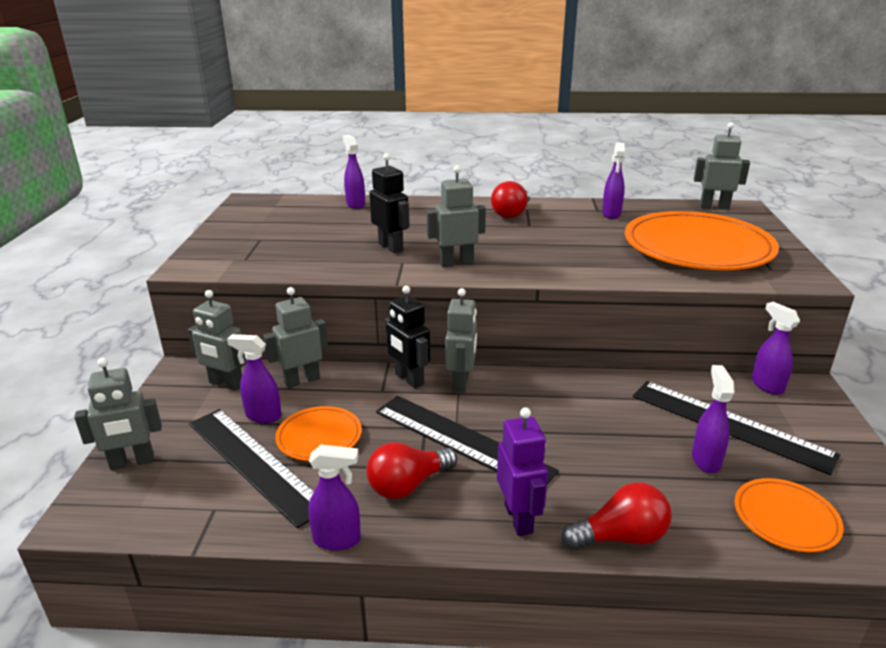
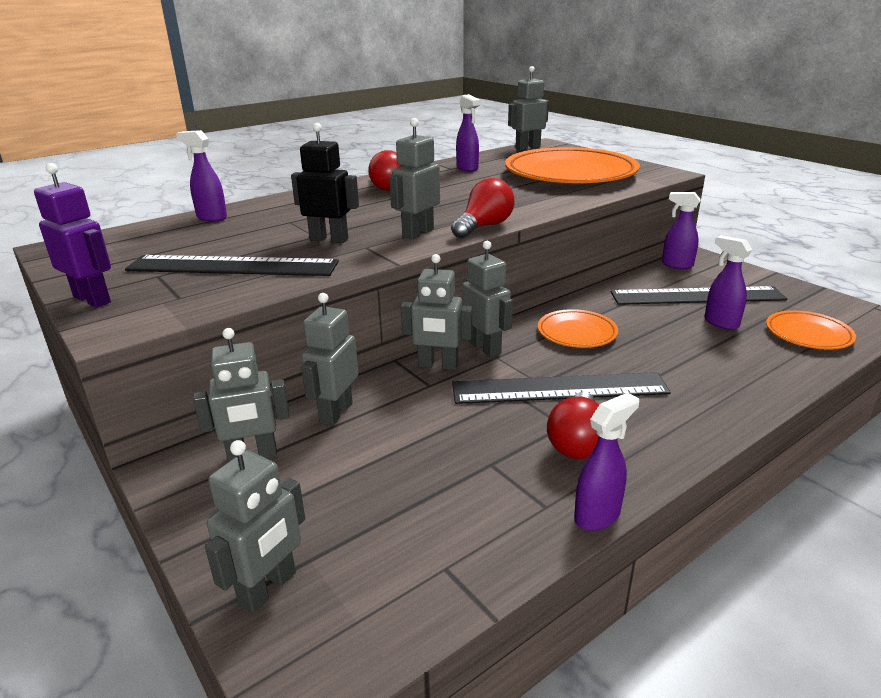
camera: 40 degrees left, 0 degrees up
(254, 463) = (414, 505): black ruler -> black ruler (233, 266)
(263, 416) = (349, 462): purple spray bottle -> none
(319, 437) = (438, 449): orange plate -> orange plate (577, 333)
(409, 379) = (438, 365): black robot -> grey robot
(519, 518) = (687, 418): purple robot -> purple robot (92, 299)
(620, 537) = (758, 393): red light bulb -> red light bulb (484, 227)

